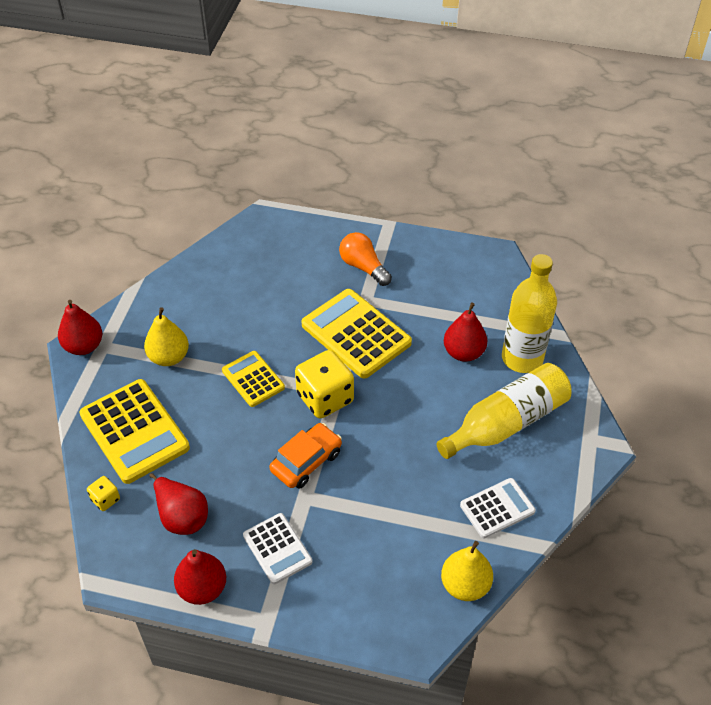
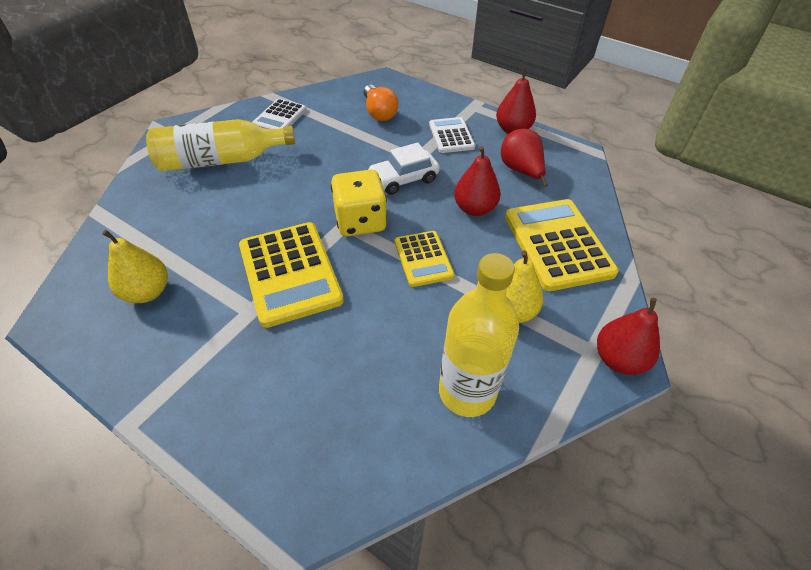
camera: 160 degrees left, 0 degrees up
(105, 499) = (587, 198): yellow dice -> none
(306, 461) = (403, 179): orange car -> white car
(363, 267) = (219, 359): orange light bulb -> orange light bulb (379, 112)
(463, 353) = (200, 222): red pear -> red pear (474, 209)
(465, 585) = (335, 91): yellow pear -> yellow pear (147, 292)
(497, 508) = (280, 117): white calculator -> white calculator turned 60 degrees counterclockwise
(522, 358) = (154, 202): yellow bottle -> yellow bottle (467, 392)

